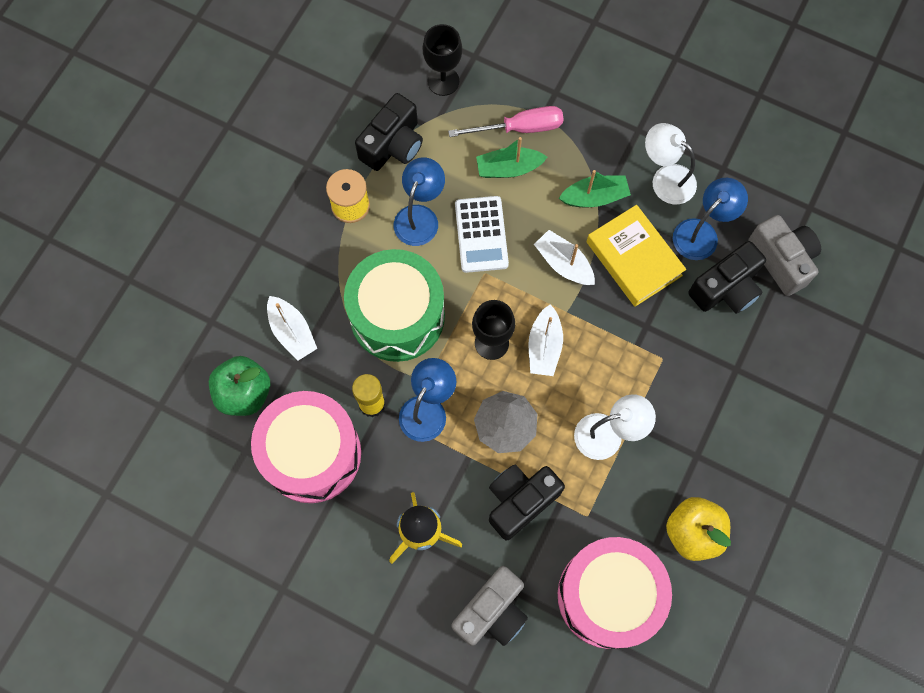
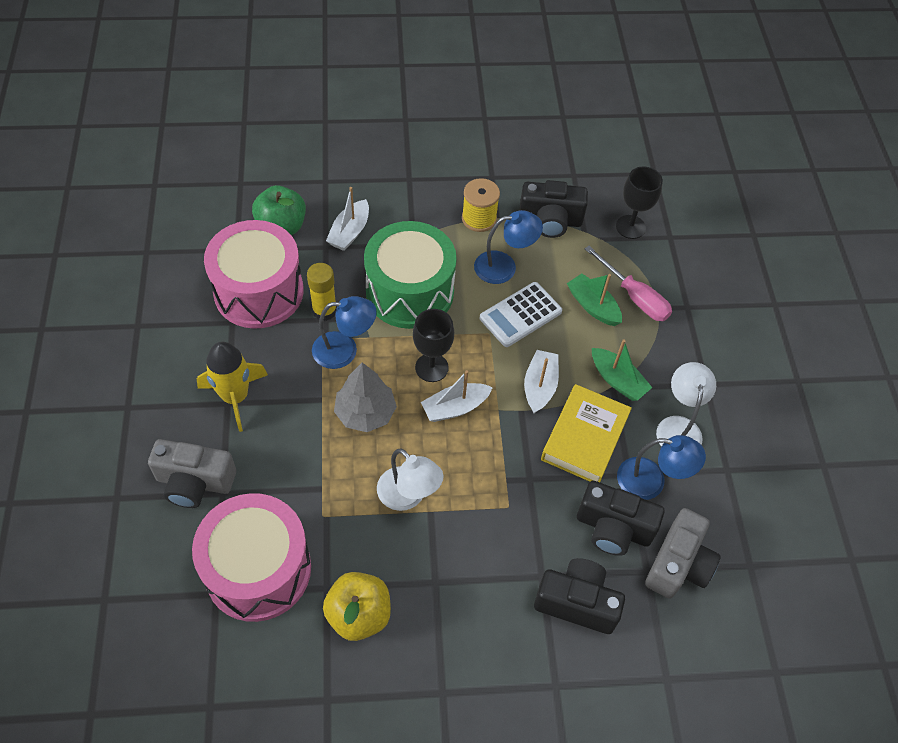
camera: 55 degrees right, 15 degrees down
(520, 501) = (305, 456): black camera -> black camera (577, 602)

